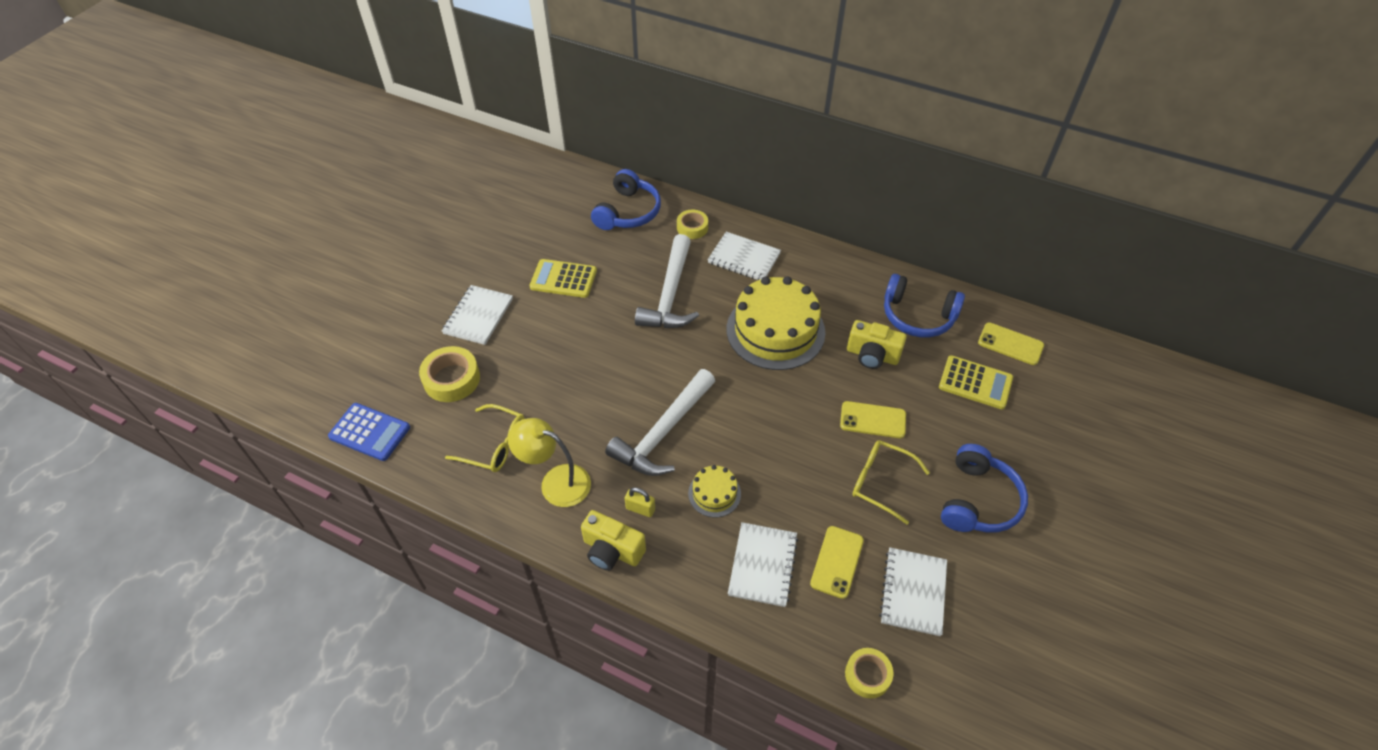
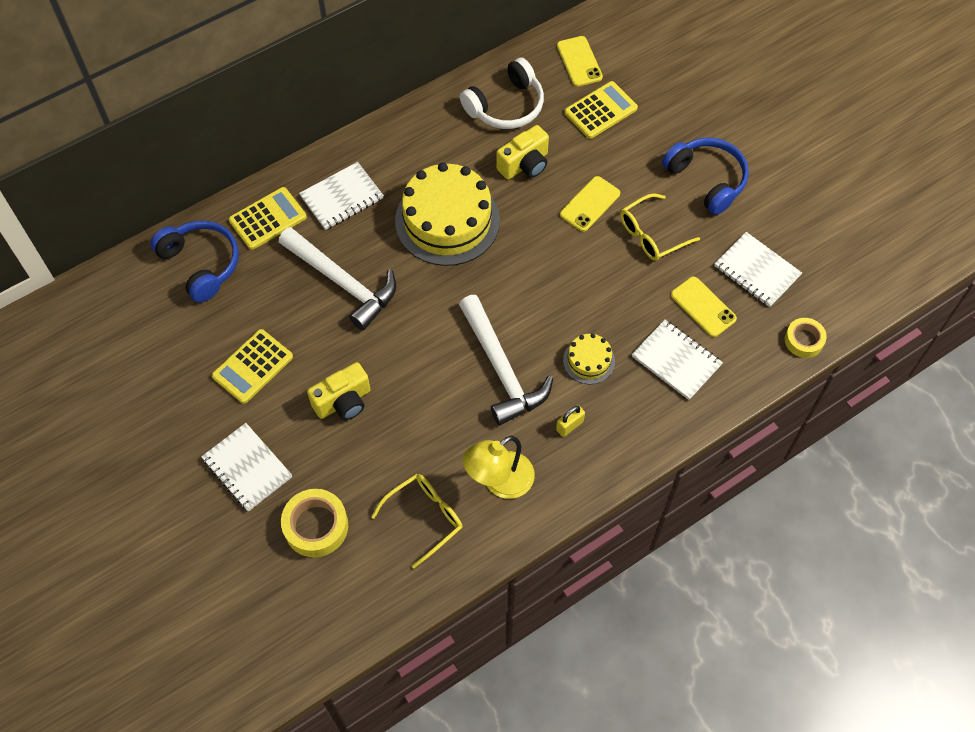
camera: 60 degrees left, 10 degrees up
(369, 432) = (334, 629): blue calculator -> none
(612, 550) = (597, 467): yellow camera -> yellow camera (343, 402)
(692, 227) = (268, 219): yellow tape -> yellow calculator
(917, 316) = (506, 106): blue headphones -> white headphones
(1010, 344) = (579, 61): yellow phone -> yellow phone turned 75 degrees counterclockwise

